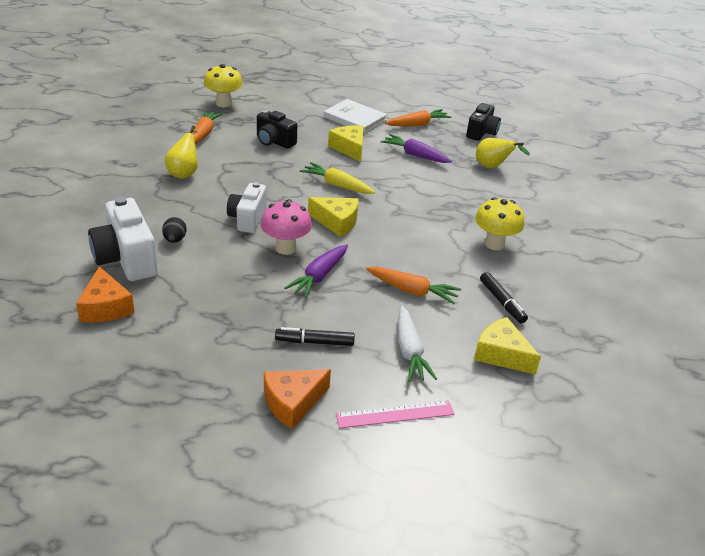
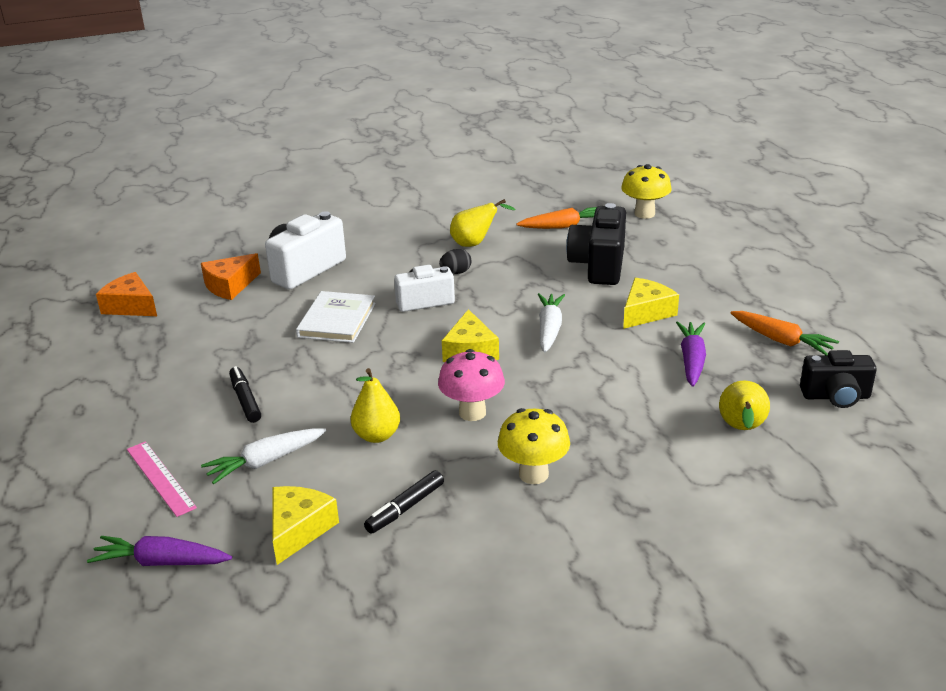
camera: 70 degrees right, 5 degrees down
(175, 240) = (353, 279): black egg -> black egg (456, 272)
(274, 141) = (599, 265): black camera -> black camera, size x1.50
(286, 248) = (391, 337): pink mushroom -> pink mushroom (472, 412)
(292, 403) = (150, 414): orange cheese -> orange cheese (131, 306)
(319, 276) = (357, 371): purple carrot -> purple carrot (162, 562)
(337, 185) = (549, 329): yellow carrot -> white carrot
(355, 118) = (728, 294): white book -> white book (337, 320)
(412, 291) = (377, 436): orange carrot -> yellow pear

